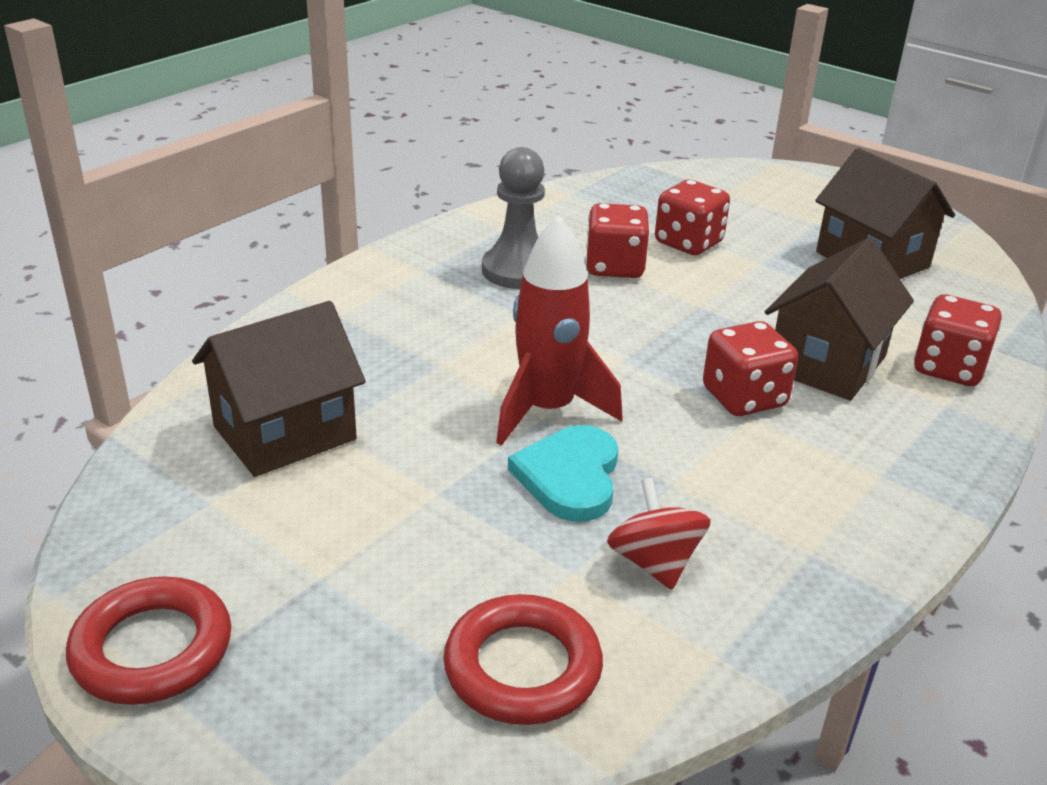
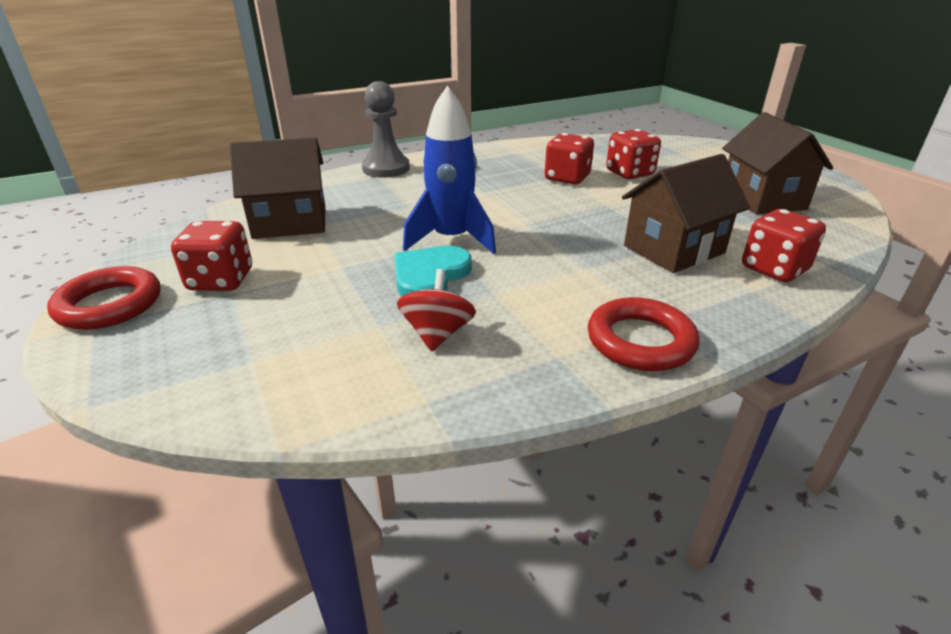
camera: 25 degrees right, 0 degrees up
(518, 270) = (503, 171): grey pawn -> grey pawn (386, 168)
(522, 667) = (291, 370): red ring -> red ring (640, 341)
(547, 410) = (451, 239): red rocket -> blue rocket
(744, 398) = (592, 257): red dice -> red dice (221, 280)

